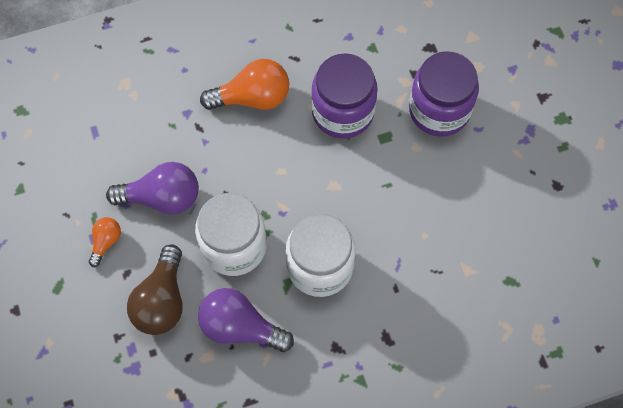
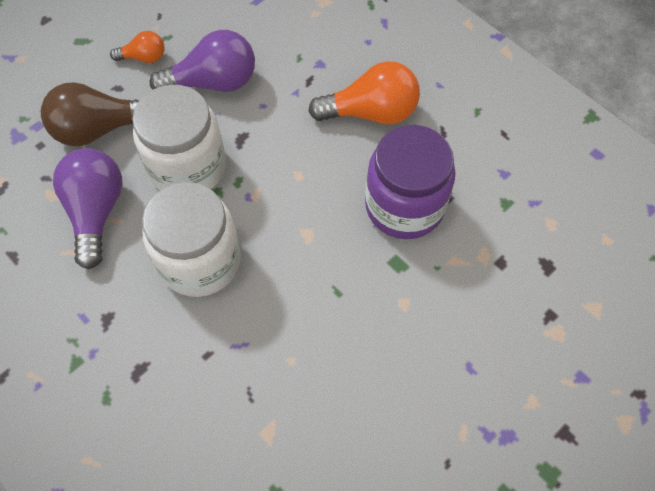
camera: 65 degrees right, 5 degrees down
(162, 198) = (213, 82): purple light bulb -> purple light bulb turned 75 degrees counterclockwise
(252, 97) = (371, 112): orange light bulb -> orange light bulb turned 60 degrees counterclockwise
(439, 110) = (469, 310): purple jar -> none

